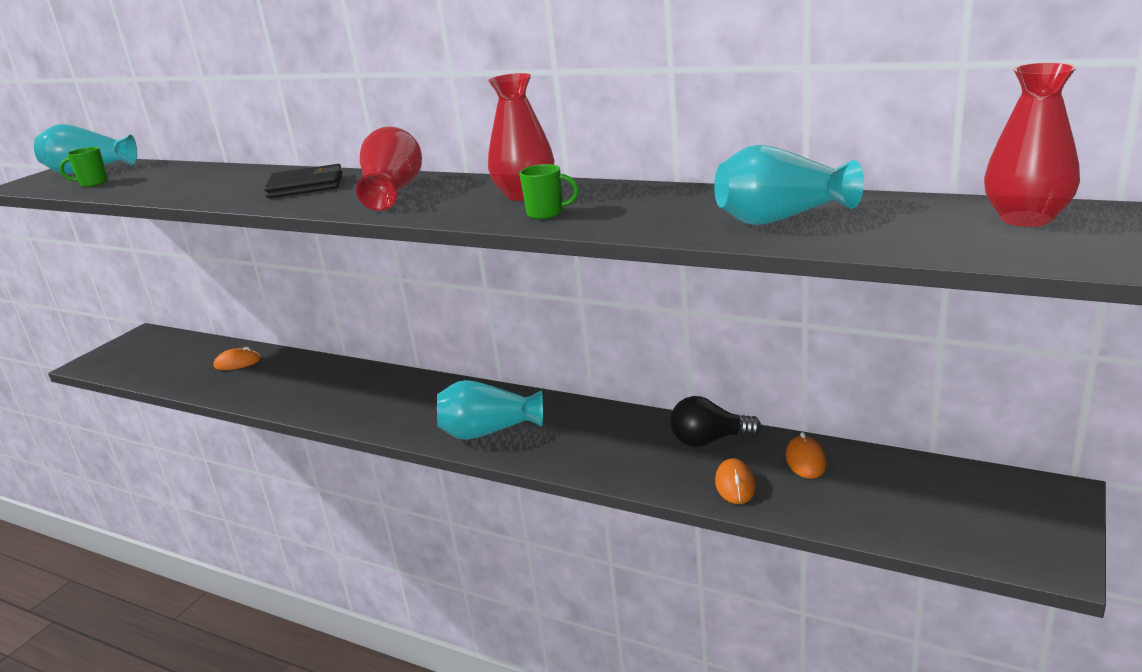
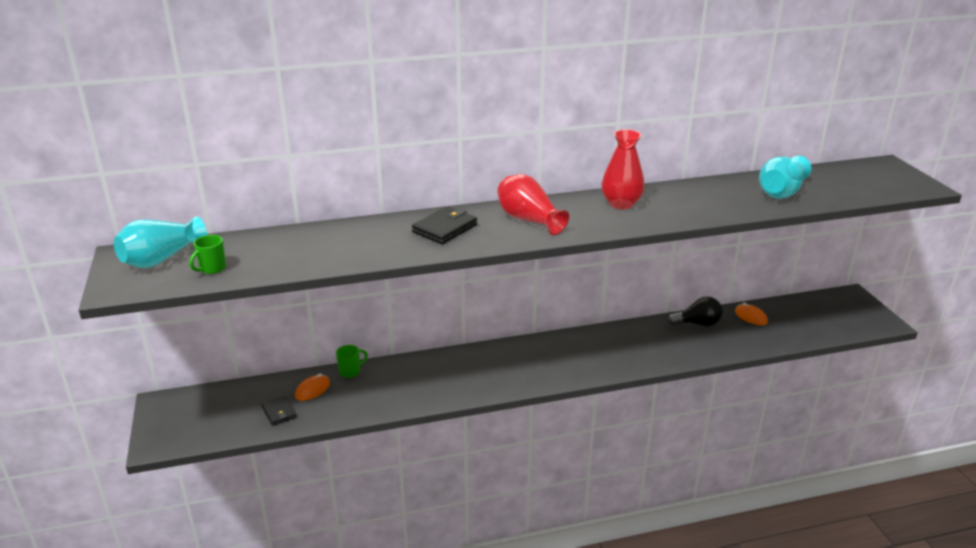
camera: 45 degrees left, 5 degrees up
(186, 372) = (279, 412): none -> black wallet
(488, 431) = (582, 363): turquoise vase -> none
(547, 213) = (664, 214): green mug -> green mug (350, 371)
(709, 440) = (697, 323): black light bulb -> black light bulb turned 135 degrees counterclockwise
(735, 484) = (741, 340): orange mouse -> none
(1026, 218) = (869, 172): red vase -> none

